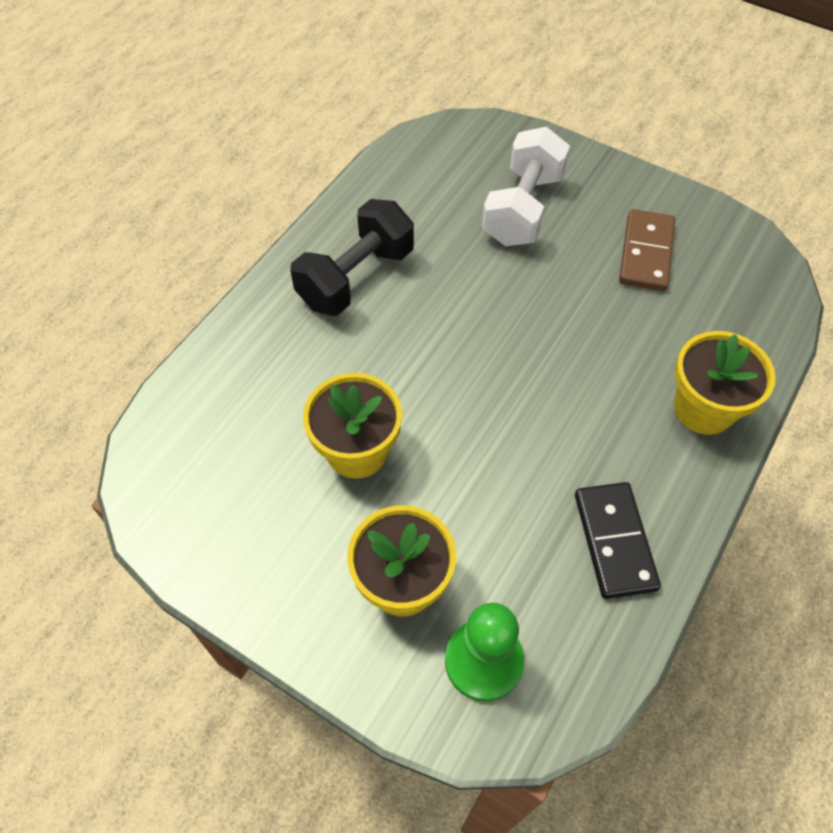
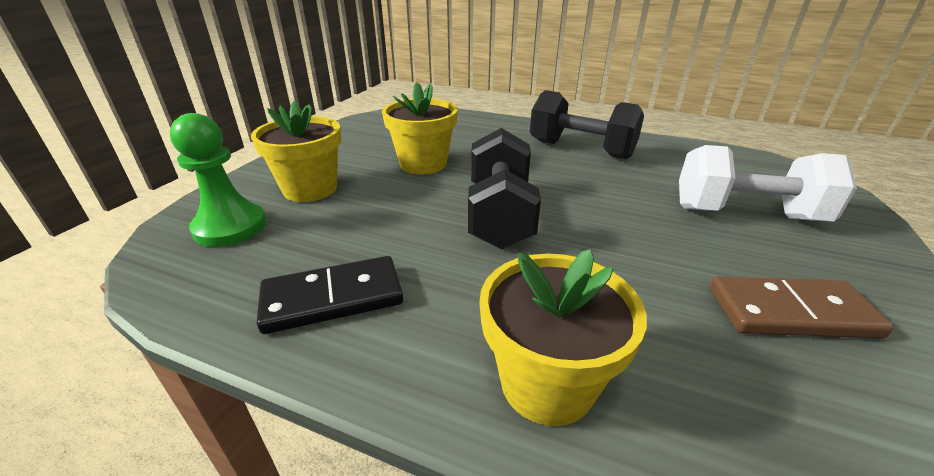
camera: 80 degrees right, 25 degrees down
(496, 393) = (499, 215): none -> black dumbbell

